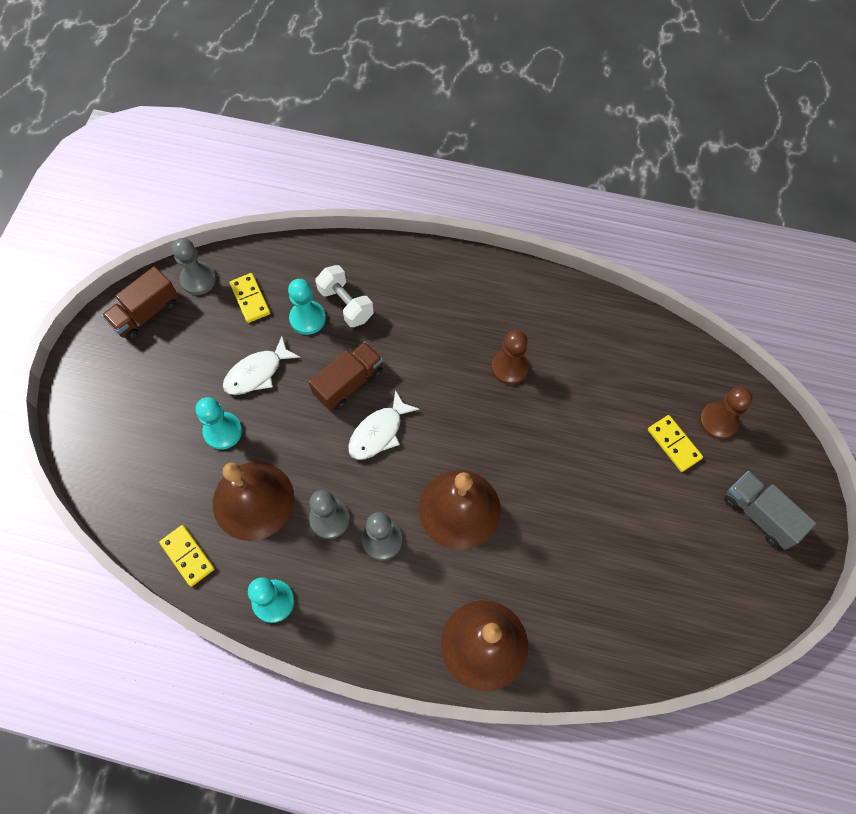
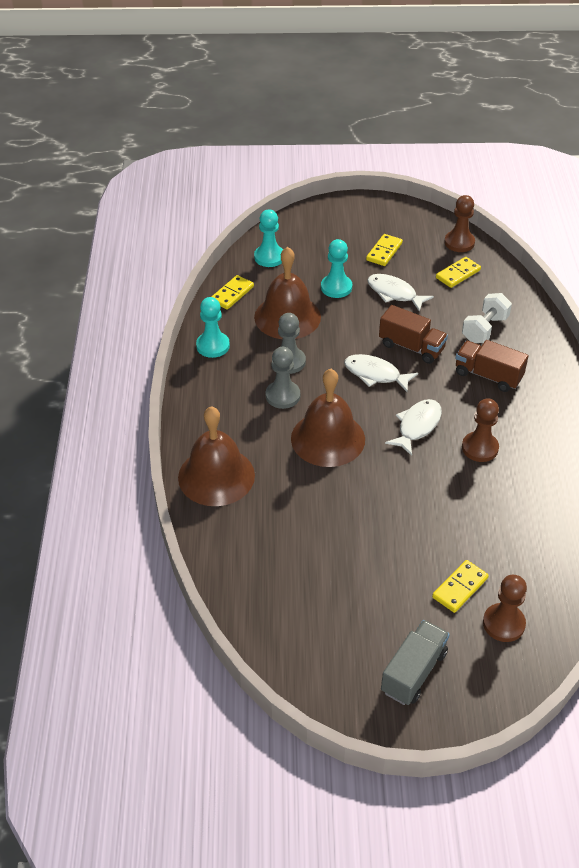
camera: 75 degrees right, 20 degrees down
(146, 313) = (414, 224): brown truck -> brown truck (488, 376)
(181, 361) = (384, 252): none -> yellow domino
(198, 279) = (459, 242): grey pawn -> brown pawn
(307, 318) = (458, 310): turquoise pawn -> turquoise pawn (269, 257)
(465, 415) = (417, 426): none -> white fish

